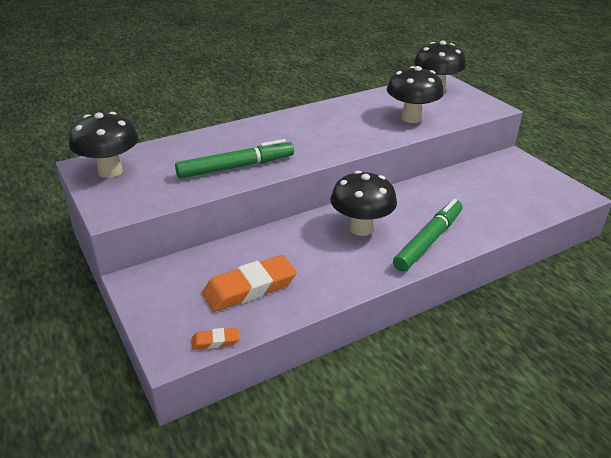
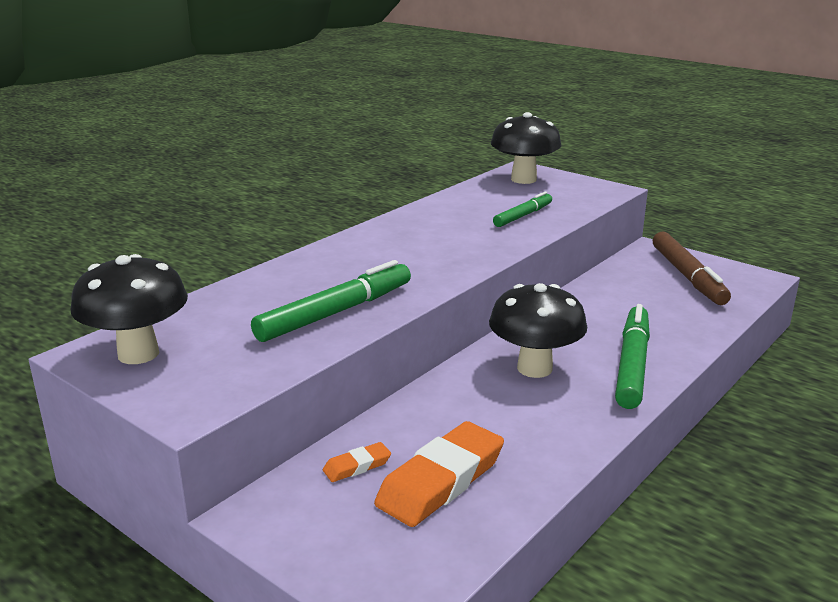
camera: 20 degrees left, 10 degrees down
(215, 341) = (446, 568): orange eraser -> orange eraser (357, 466)
(411, 118) = (523, 216): black mushroom -> green marker
(523, 183) = (687, 276): none -> brown marker

